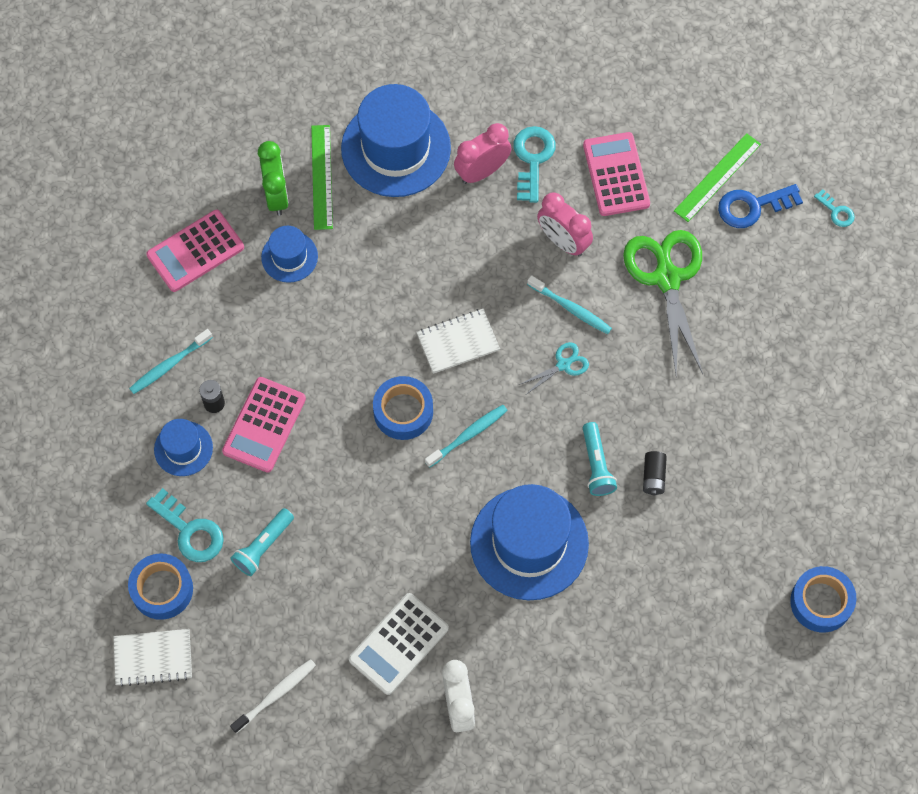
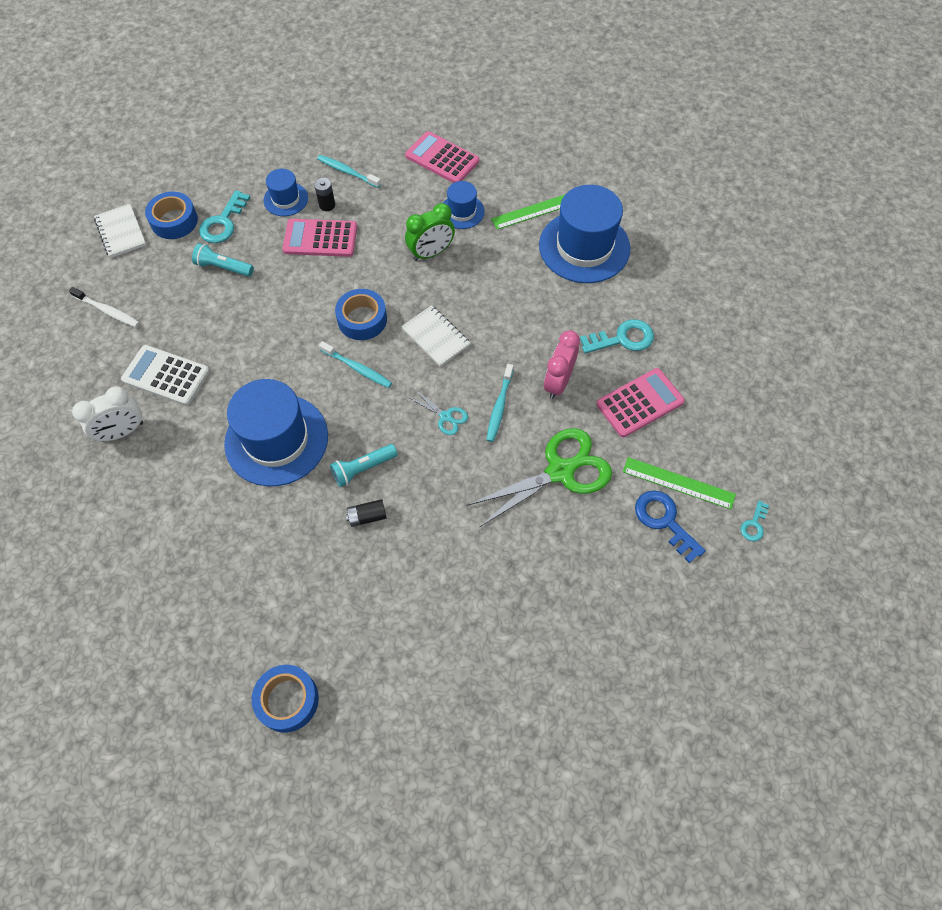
camera: 70 degrees right, 5 degrees down
(277, 195) = (508, 189): green clock -> green clock (431, 253)
(482, 171) = (593, 308): pink clock -> none
(836, 211) = (696, 597): turquoise key -> turquoise key (754, 524)

